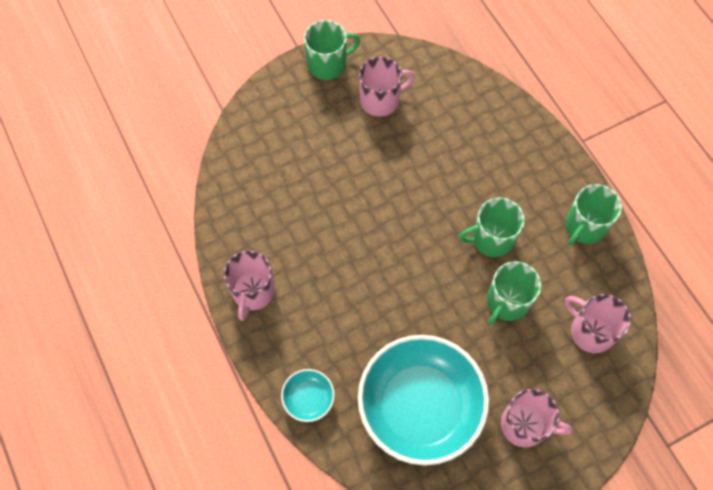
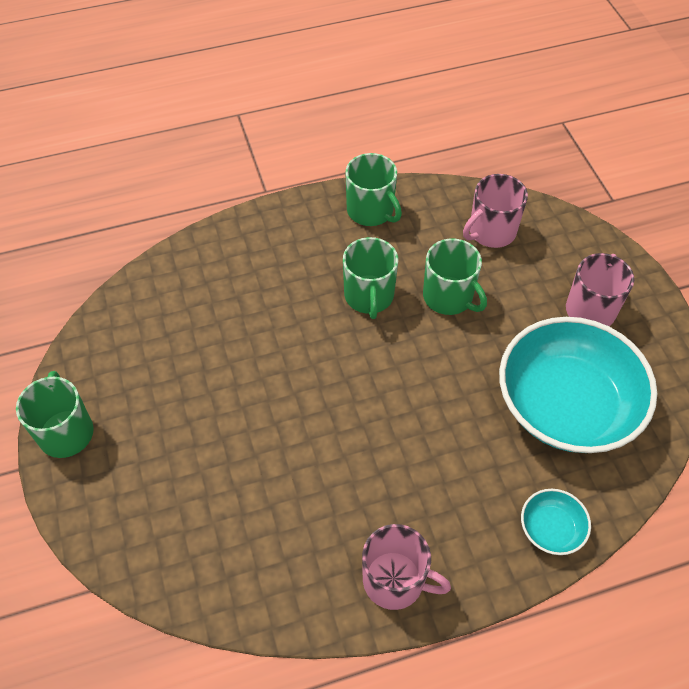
camera: 80 degrees left, 10 degrees down
(380, 100) = (146, 377): pink mug -> none

